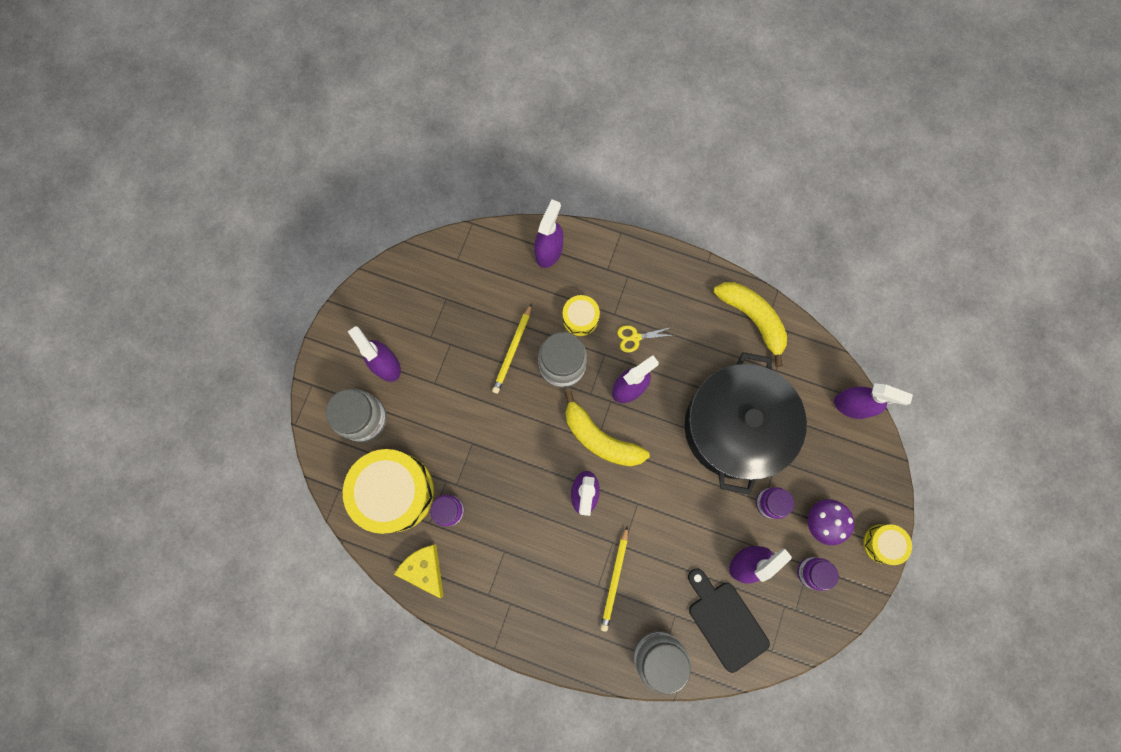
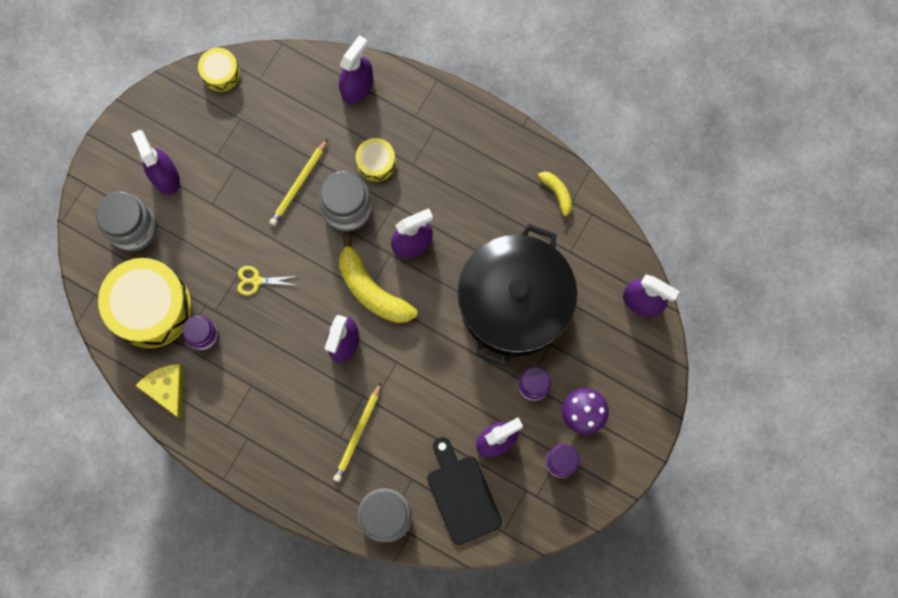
camera: 10 degrees right, 0 degrees up
(635, 337) = (430, 193): yellow scissors -> yellow scissors (256, 280)
(752, 318) = (557, 194): yellow banana -> yellow banana, size x0.52
(882, 543) = (641, 447): yellow drum -> yellow drum (221, 73)

